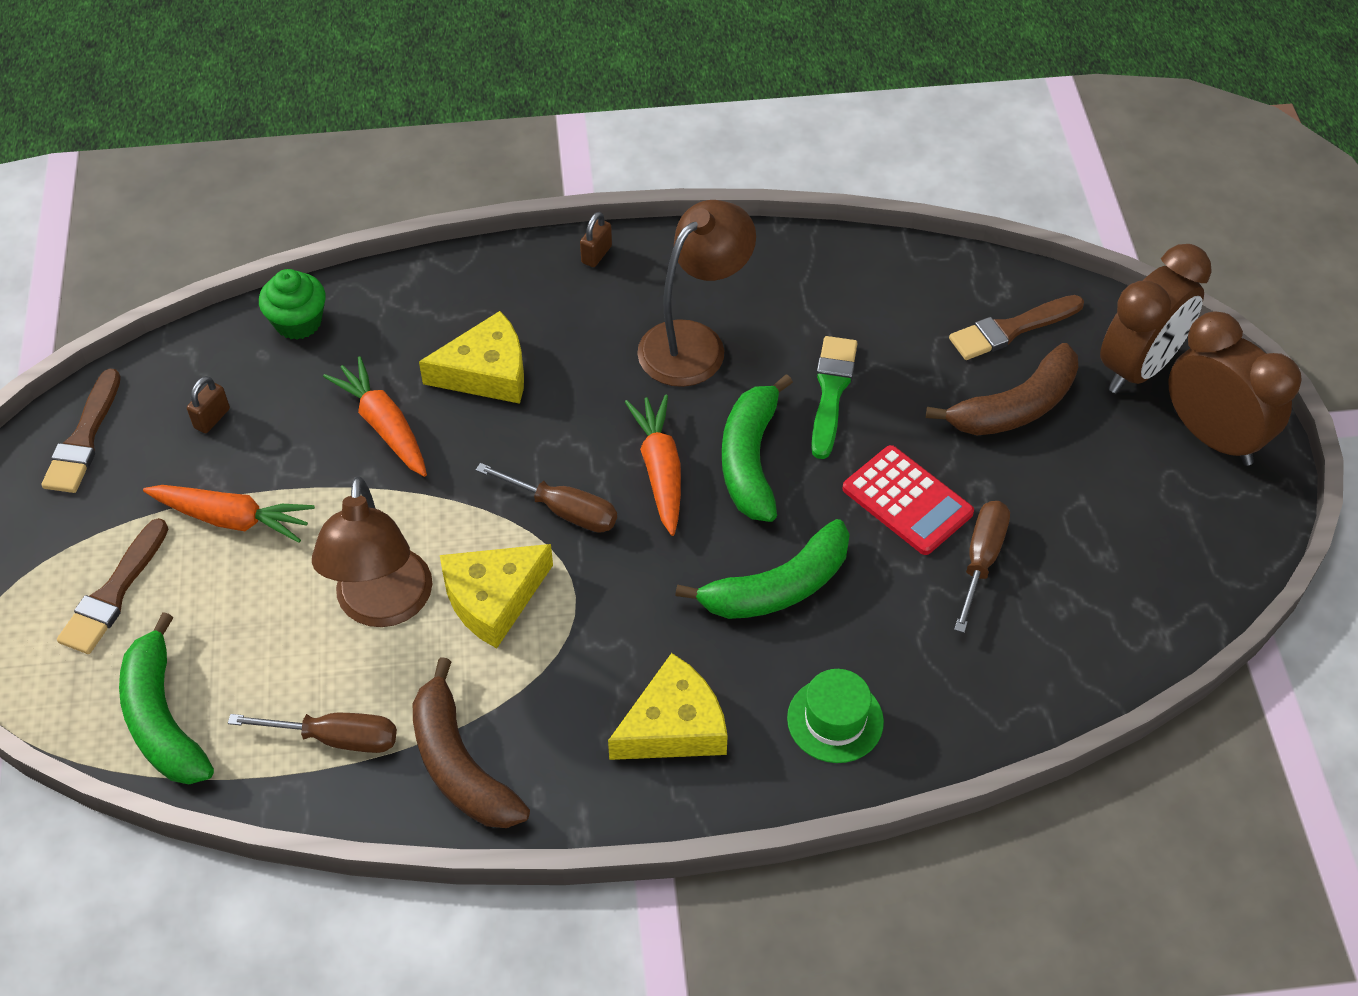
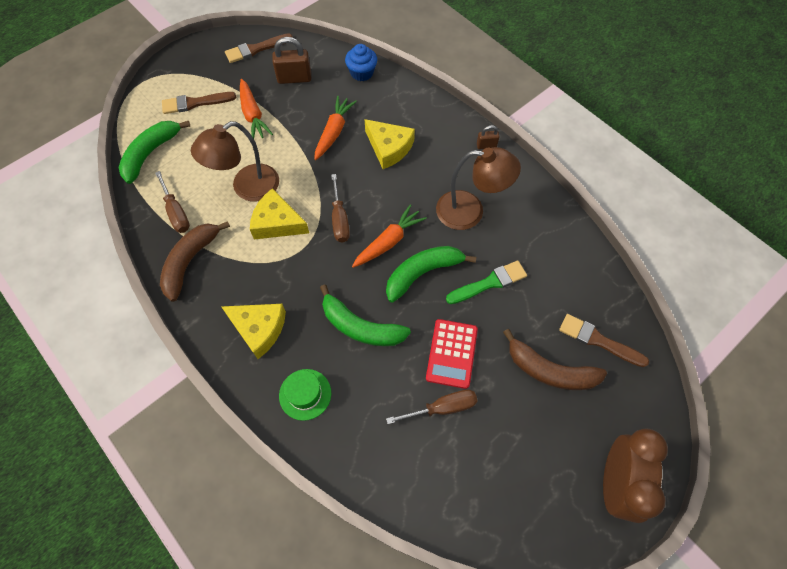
camera: 55 degrees right, 10 degrees up
(212, 418) = (294, 78): brown padlock -> brown padlock, size x1.83
(298, 322) = (362, 73): green cupcake -> blue cupcake
(1138, 368) = (628, 417): brown clock -> none

